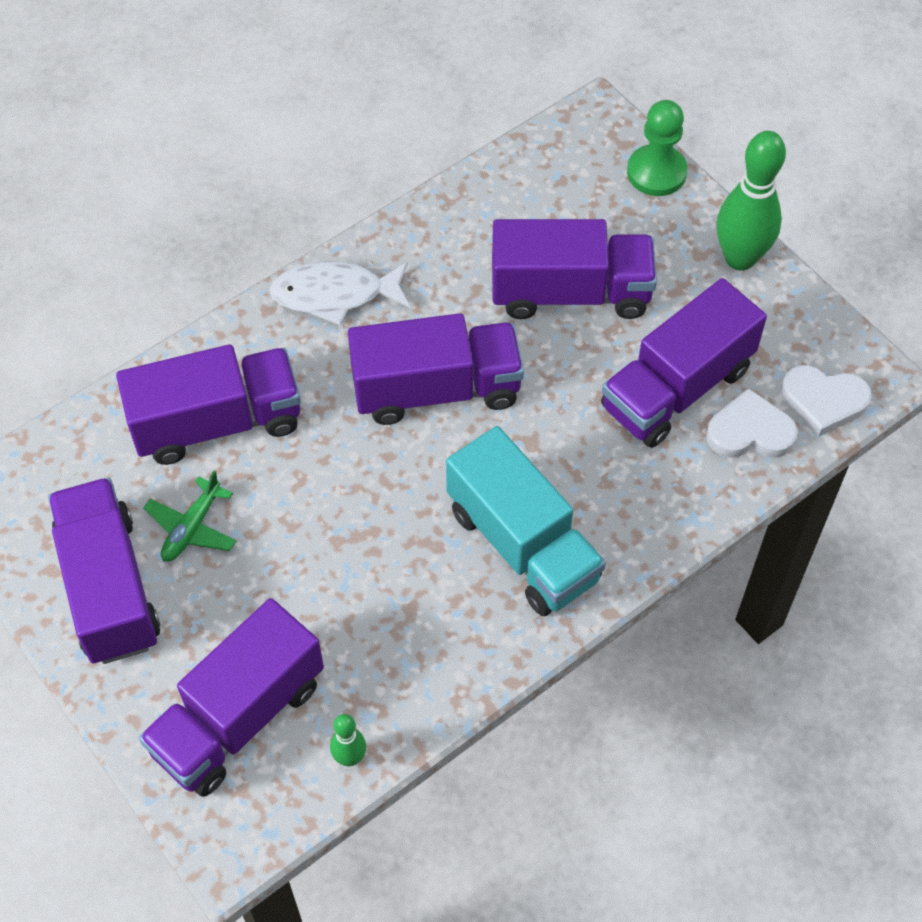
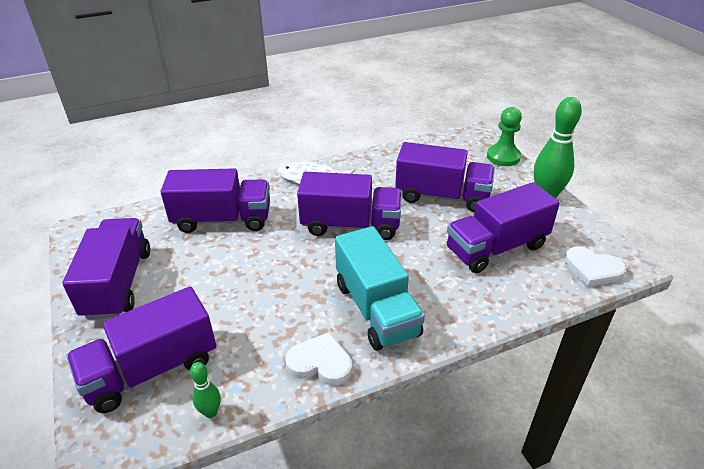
camera: 15 degrees right, 20 degrees down
(192, 527) = (182, 264): green plane -> none
(750, 431) = (540, 276): white heart -> white heart (320, 363)

